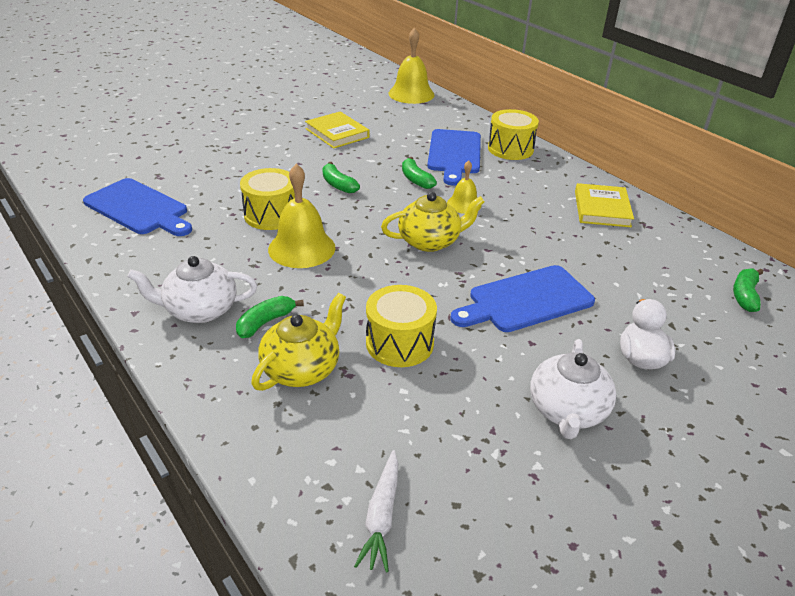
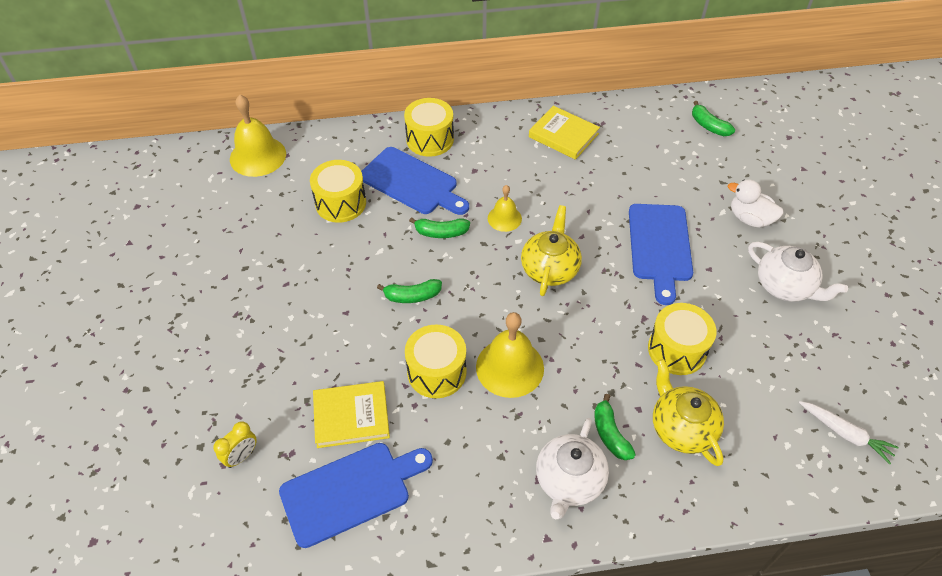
camera: 60 degrees left, 15 degrees up
(148, 161) = (241, 456): none -> yellow clock
(337, 133) = (302, 255): yellow book -> yellow book (351, 416)
(401, 133) = (340, 203): none -> yellow drum

